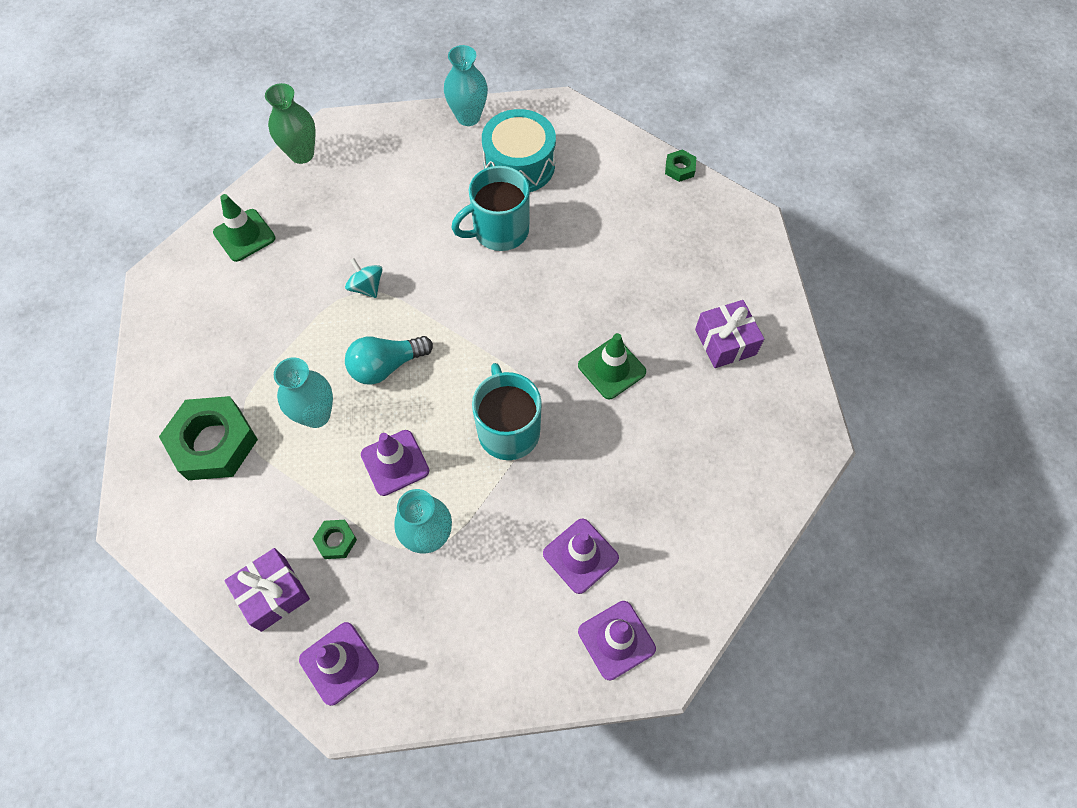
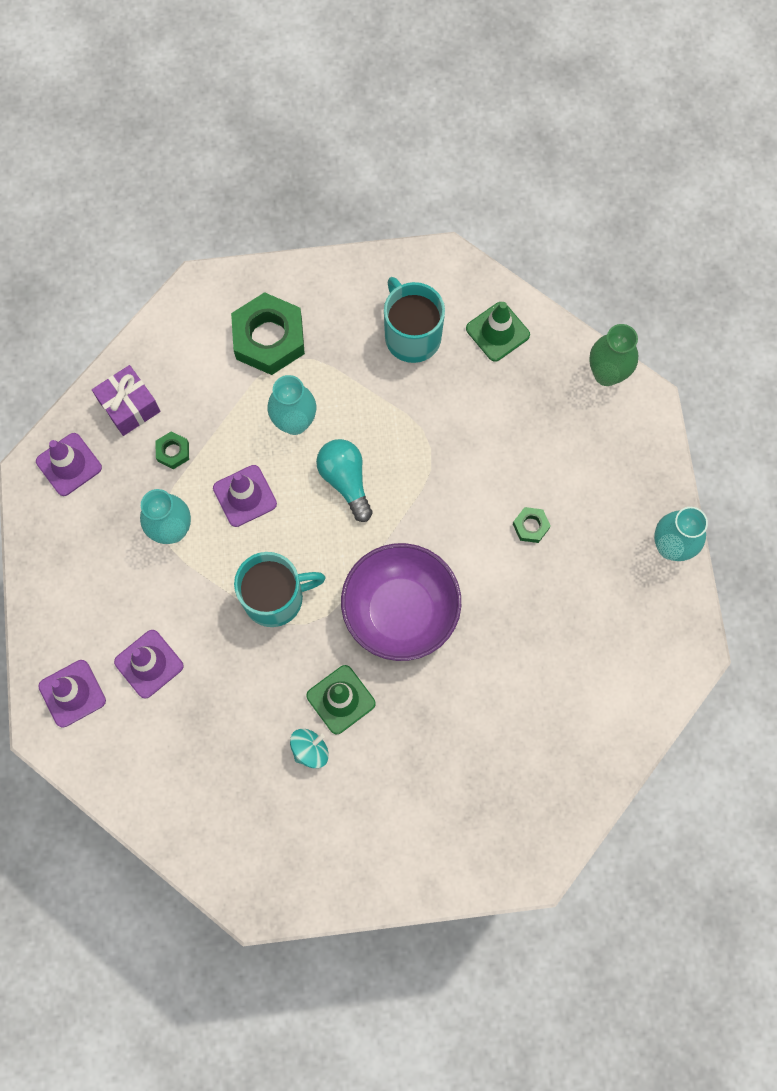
camera: 90 degrees right, 10 degrees up
(367, 287) = (436, 455): turquoise spinning top -> turquoise spinning top (310, 750)
(499, 231) = (510, 585): turquoise mug -> turquoise mug (412, 336)
(519, 165) = (602, 605): turquoise drum -> none
(523, 318) = (400, 611): none -> purple bowl
(679, 169) = (605, 789): green nut -> green nut (530, 526)
(725, 342) = (371, 821): purple gift -> none

